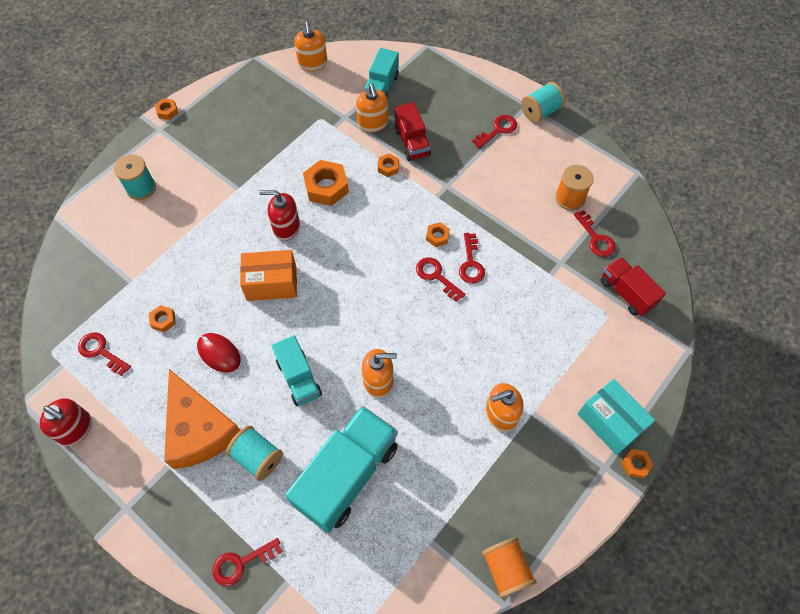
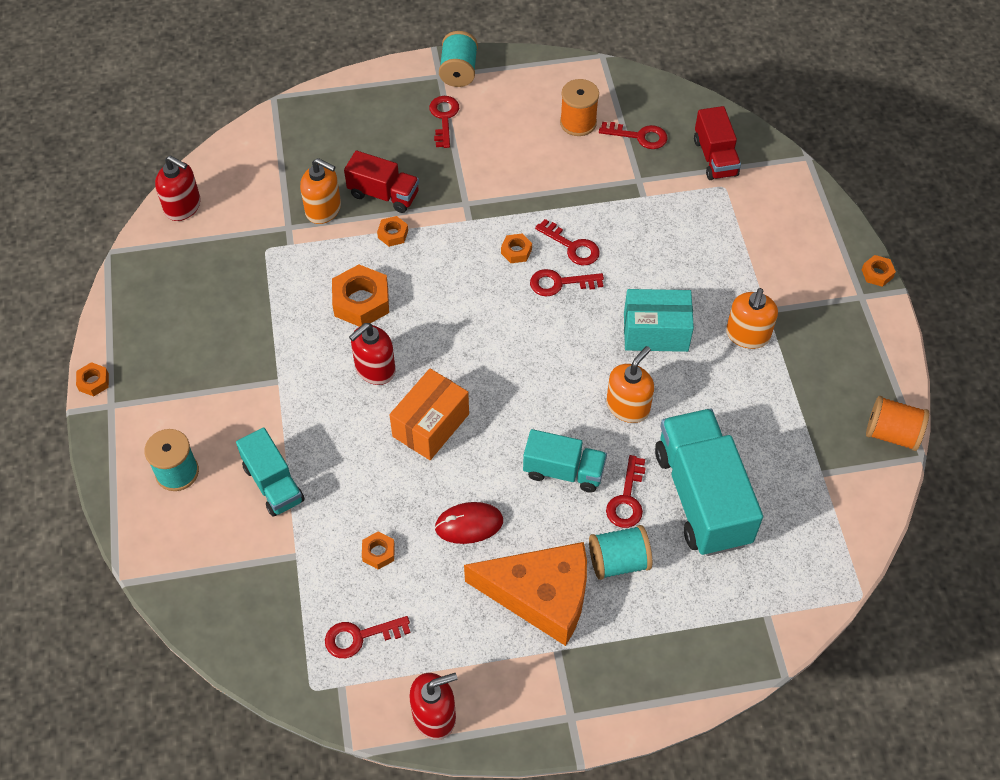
camera: 50 degrees left, 5 degrees down
(241, 563) = (716, 644): red key -> red key (627, 499)
(313, 63) = (183, 206): orange soap dispenser -> red soap dispenser
(381, 87) = (285, 171): turquoise truck -> turquoise truck (273, 483)
(610, 422) = (824, 262): turquoise box -> turquoise box (655, 332)
(626, 293) = (715, 157): red truck -> red truck turned 105 degrees counterclockwise

